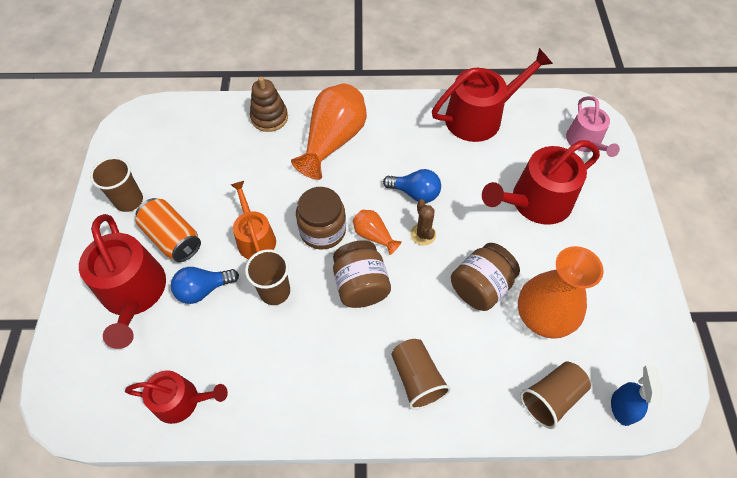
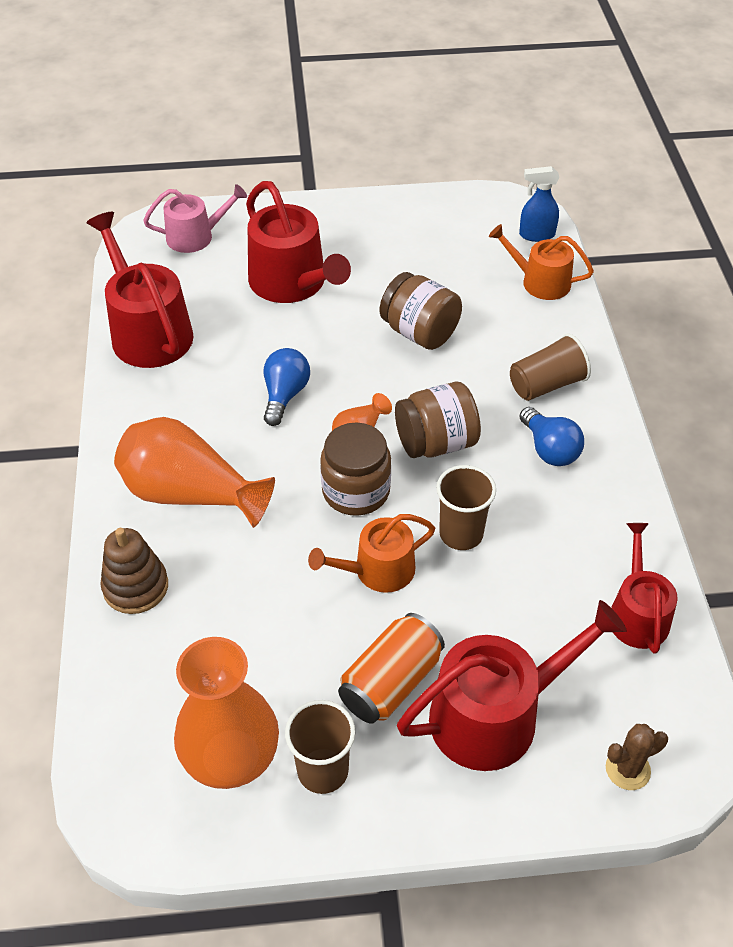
camera: 95 degrees left, 10 degrees down
(203, 289) = (473, 621): blue light bulb -> blue light bulb (549, 449)
(423, 234) = (351, 385): brown cactus -> brown cactus (627, 769)
(543, 316) = (447, 283): orange vase -> orange vase (231, 755)
(551, 397) = (539, 282): brown cup -> orange watering can

